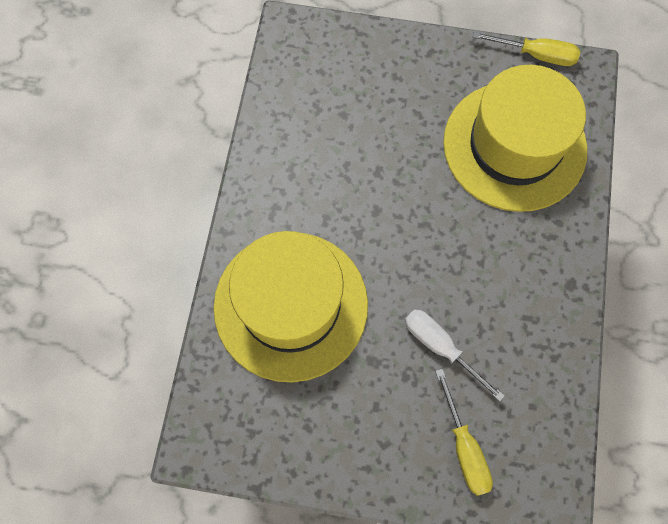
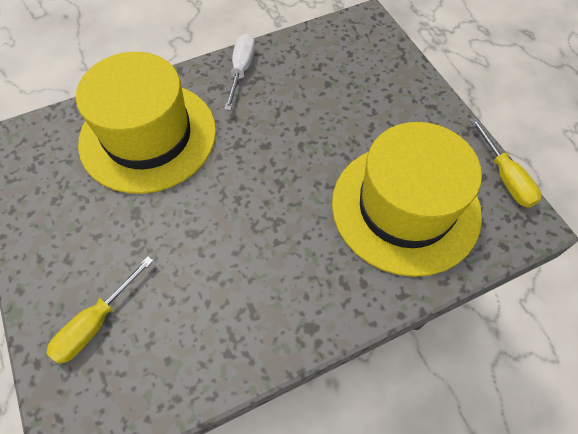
camera: 55 degrees right, 10 degrees down
(440, 347) = (178, 254): white screwdriver -> white screwdriver (241, 70)

